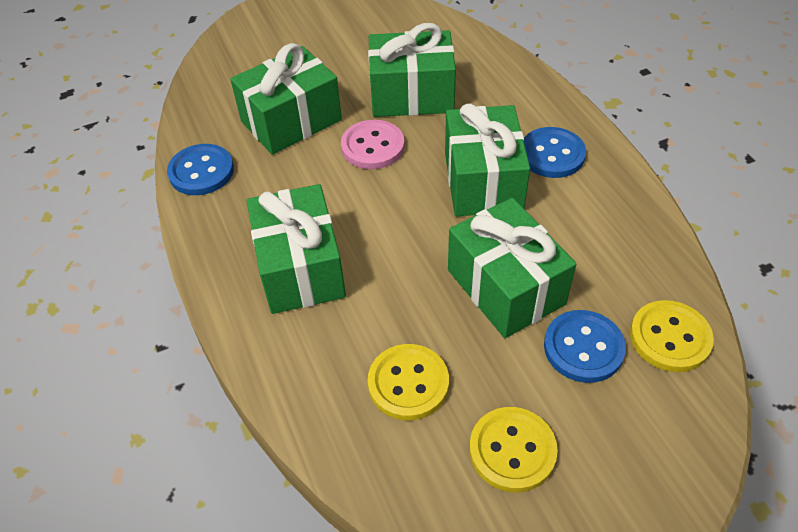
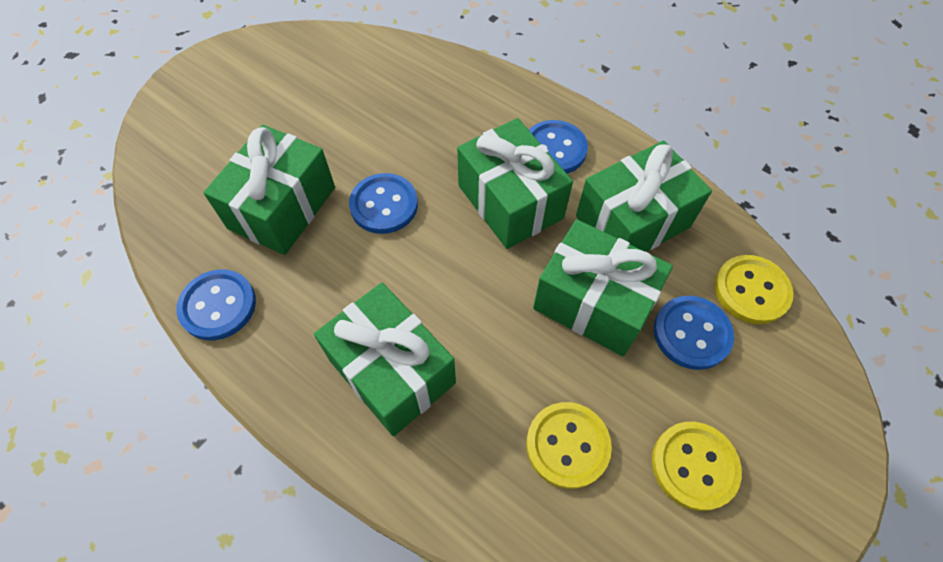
camera: 30 degrees left, 10 degrees up
(372, 146) = (384, 205): pink button -> blue button
(412, 95) = (389, 134): green gift -> green gift (632, 221)

